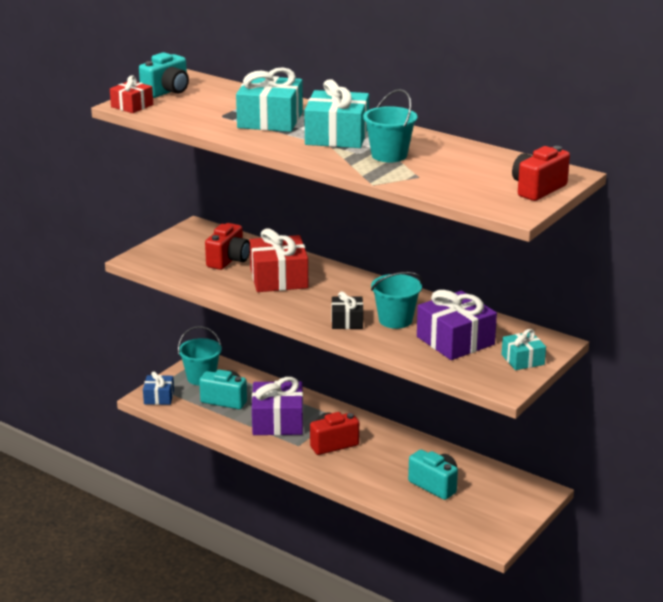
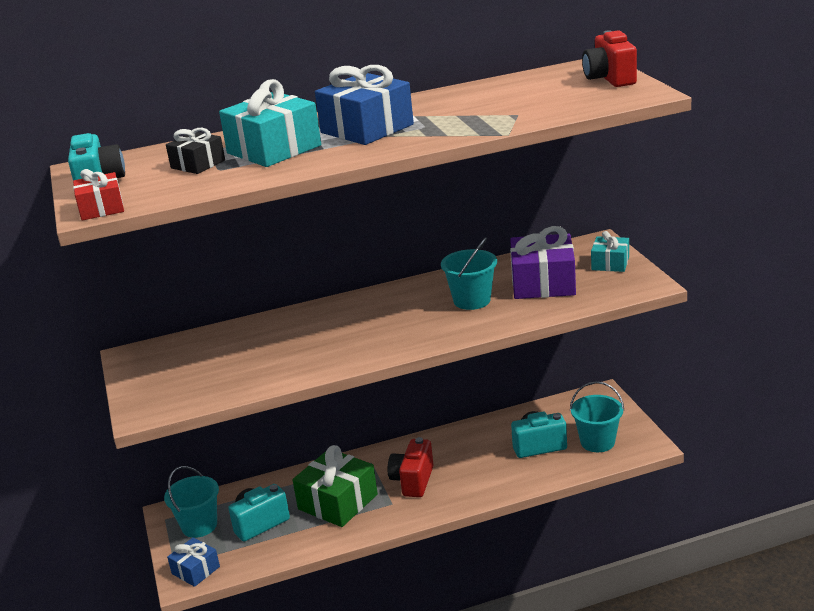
camera: 50 degrees left, 0 degrees up
(229, 260) = (232, 355): red camera -> none
(277, 421) = (338, 502): purple gift -> green gift
(279, 278) = (310, 337): red gift -> none
(337, 136) = (367, 128): turquoise gift -> blue gift
(347, 321) = (443, 325): black gift -> black gift (198, 164)
(389, 155) = (449, 116): turquoise bucket -> turquoise bucket (597, 442)

